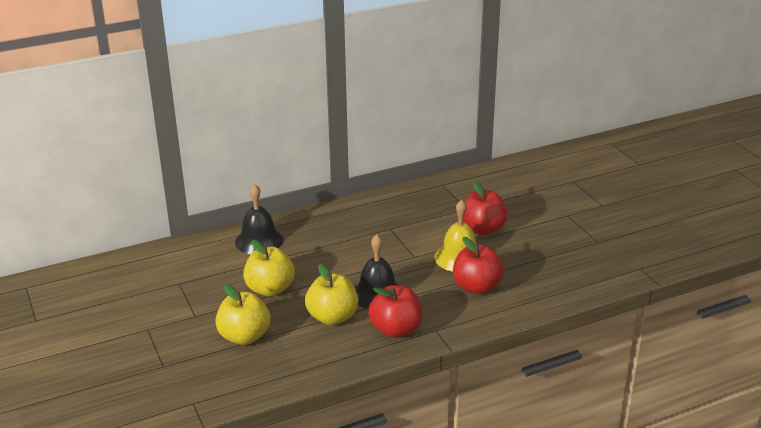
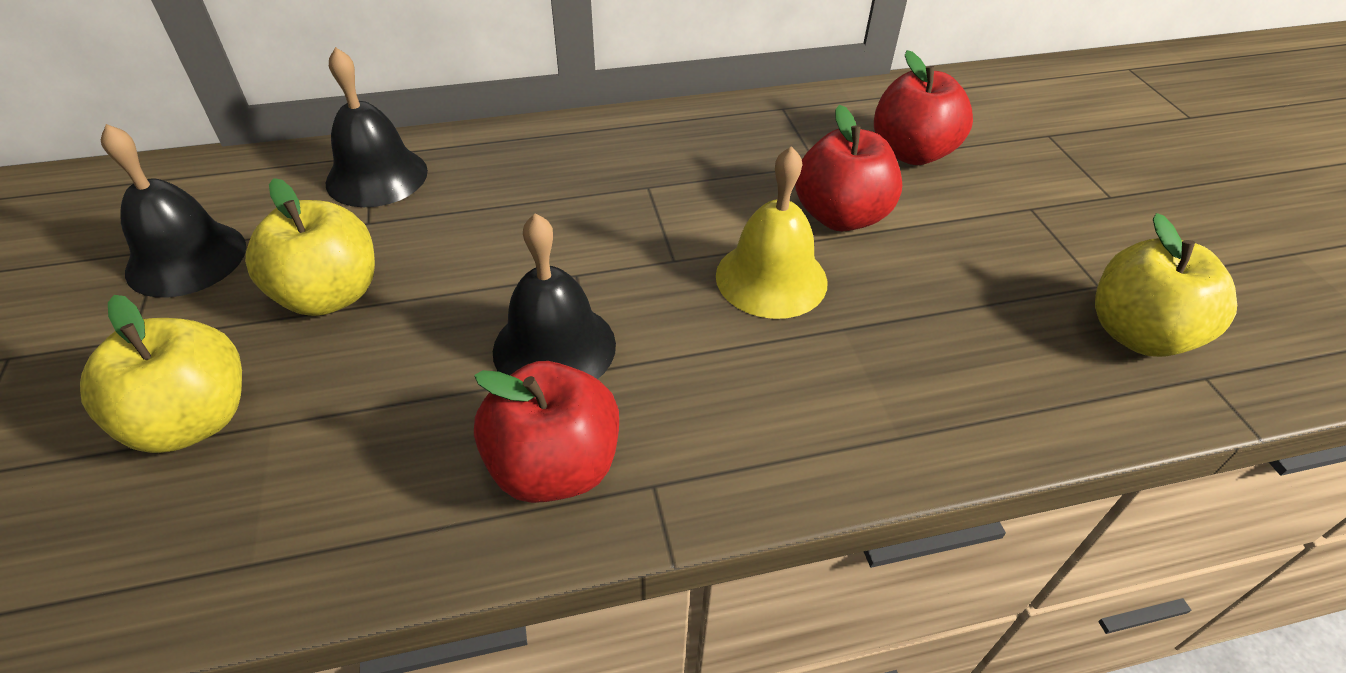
camera: 10 degrees right, 15 degrees up
(194, 285) = (186, 258): none -> black bell
(332, 317) = (423, 398): yellow apple -> yellow apple (1137, 334)
(476, 287) = (791, 367): red apple -> red apple (911, 153)

